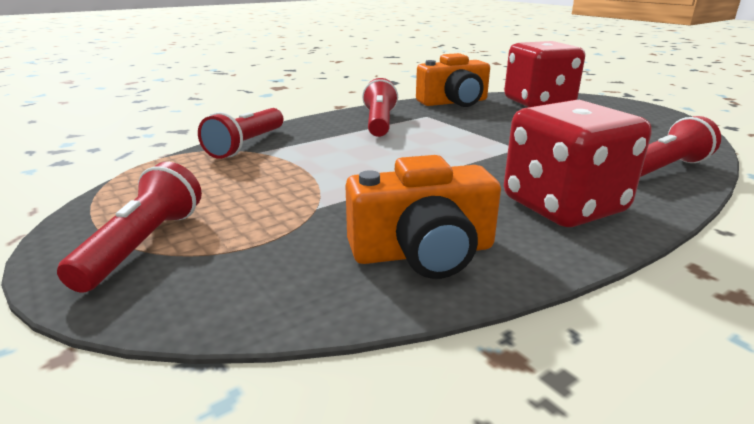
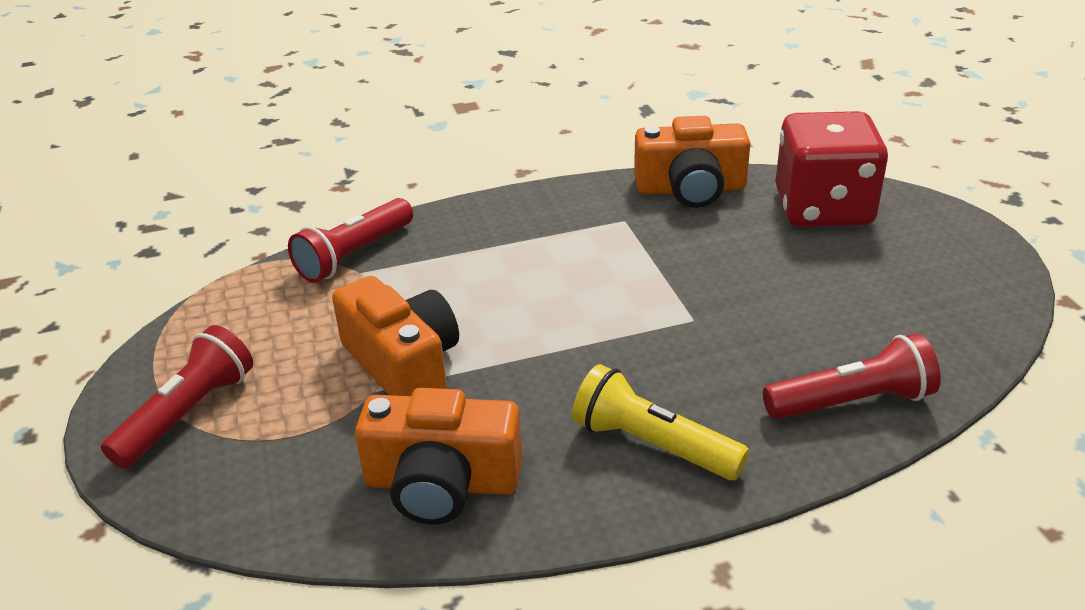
camera: 20 degrees right, 10 degrees up
(329, 191) = (403, 364): none -> orange camera
(379, 123) = (547, 229): red flashlight -> none
(563, 206) = (652, 445): red dice -> yellow flashlight

